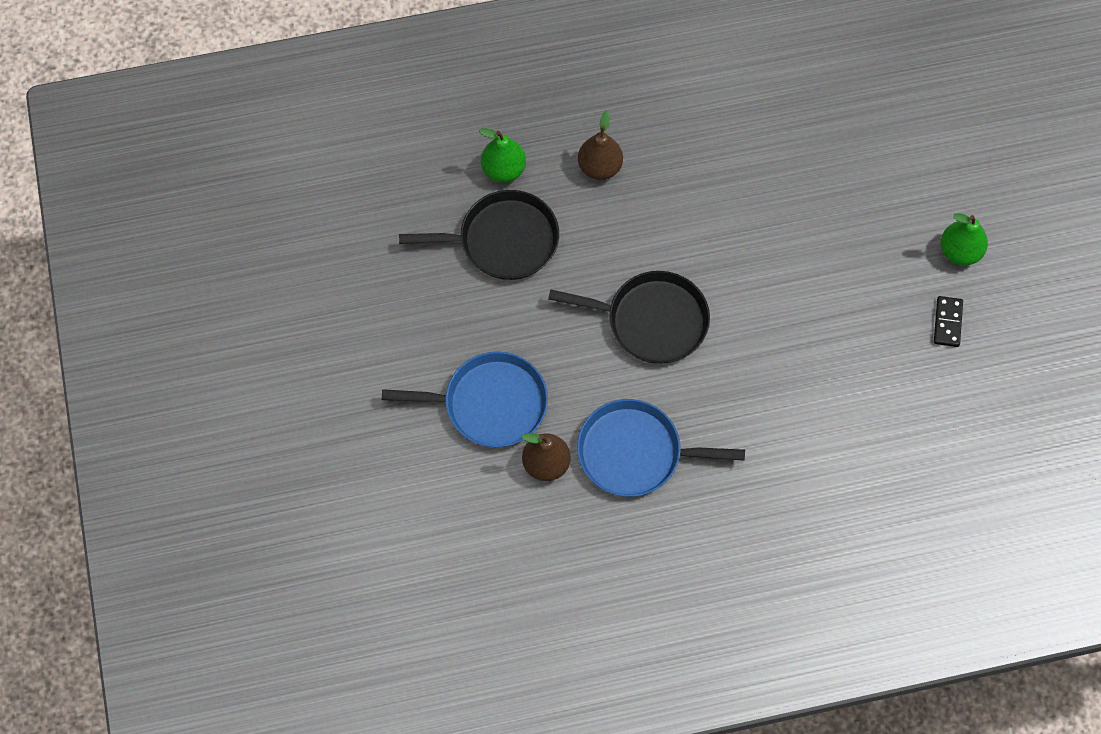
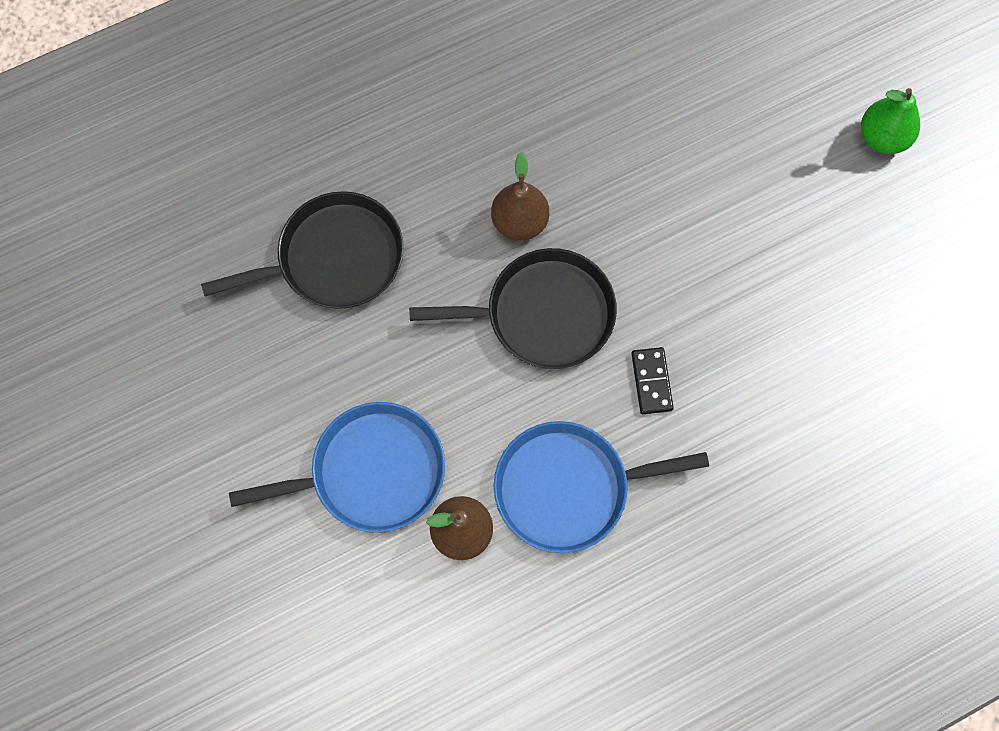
camera: 15 degrees left, 5 degrees up
(503, 170) = (312, 170): green pear -> none
(600, 167) = (429, 139): brown pear -> brown pear (519, 222)
(947, 322) = (894, 227): black domino -> black domino (651, 381)

